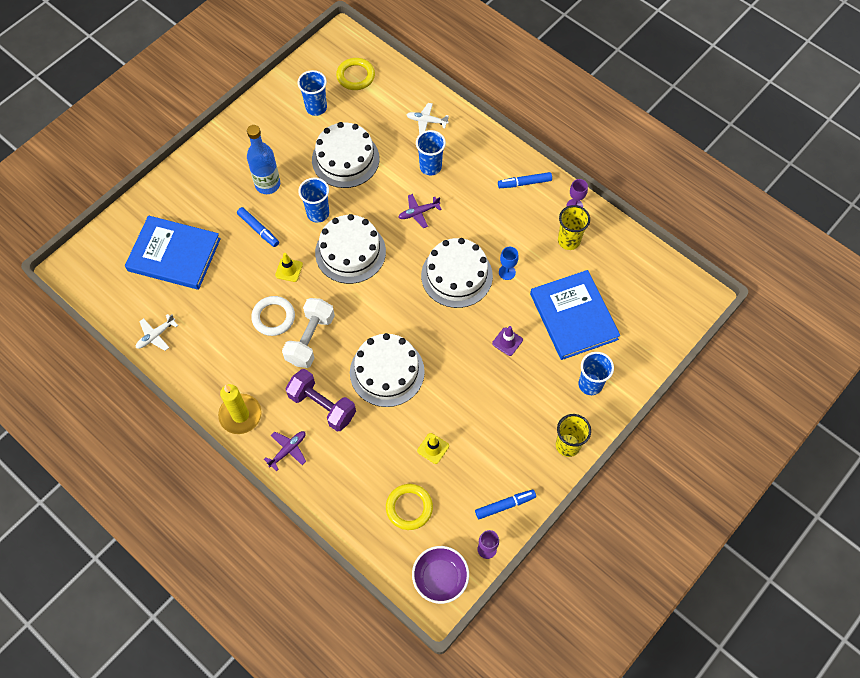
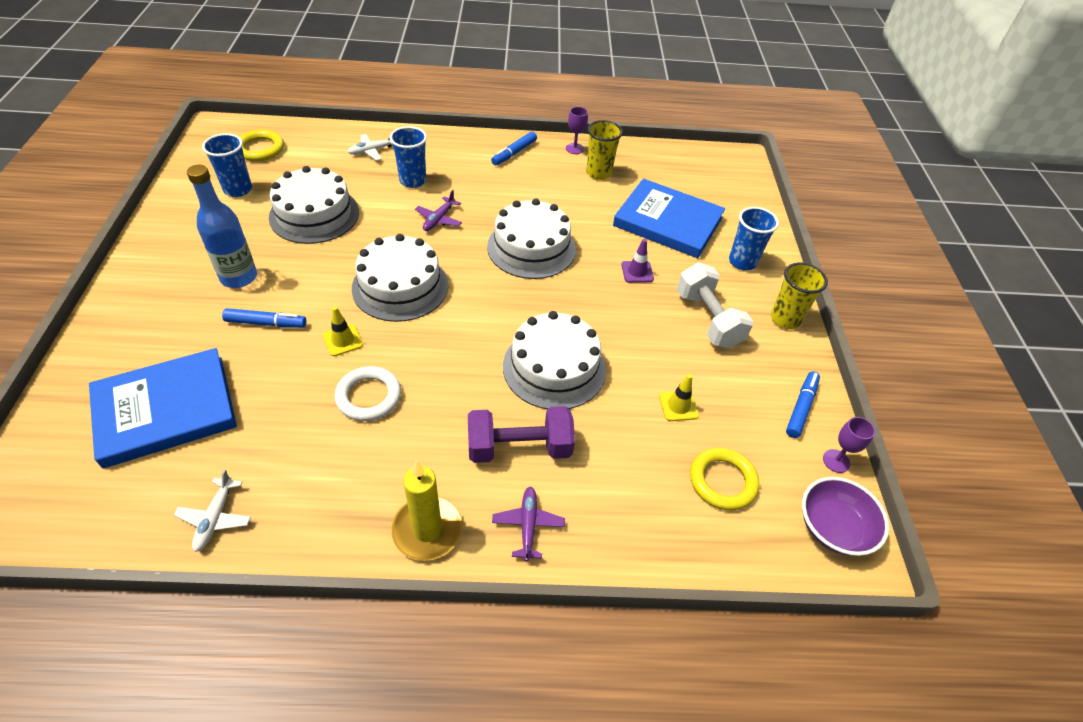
camera: 45 degrees left, 15 degrees down
(310, 339) = (436, 391): white dumbbell -> white dumbbell (707, 319)
(318, 213) = (328, 273): blue cup -> none
(507, 272) = (574, 221): blue goblet -> none

